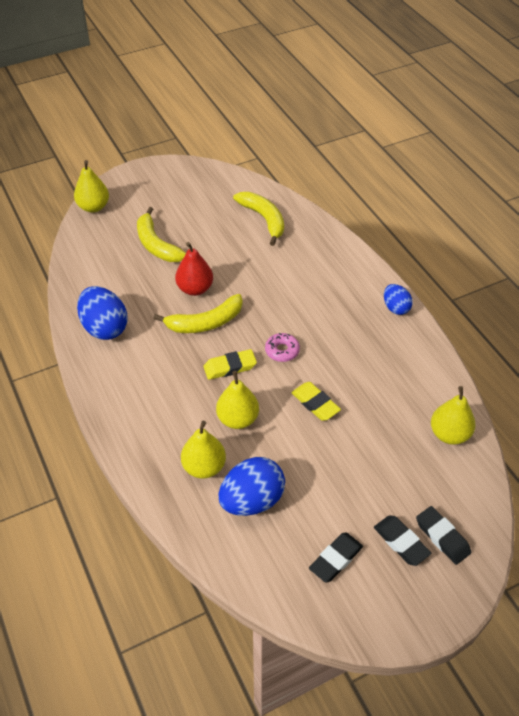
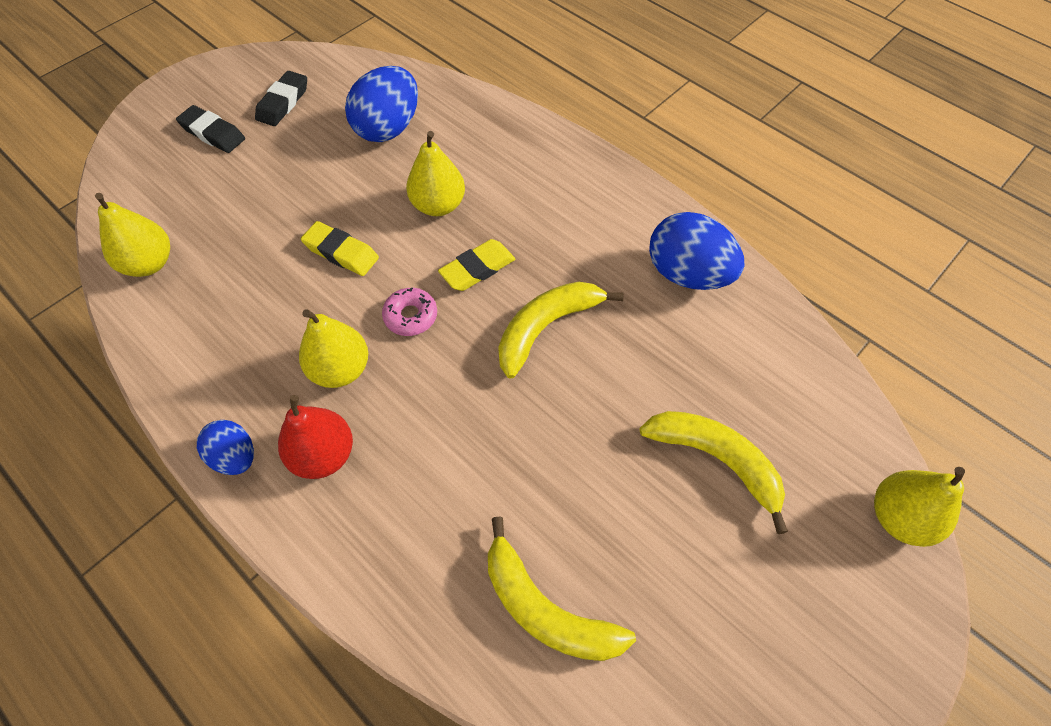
camera: 160 degrees right, 10 degrees up
(195, 289) = (595, 385): red pear -> red pear (323, 455)
(204, 467) = (456, 145): yellow pear -> yellow pear (340, 369)
(442, 537) = (165, 149): black eraser -> none

